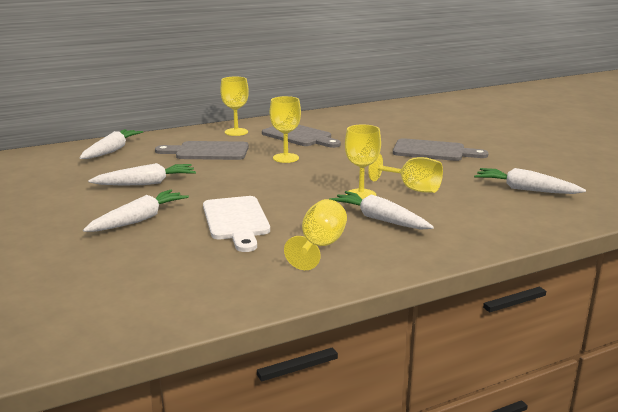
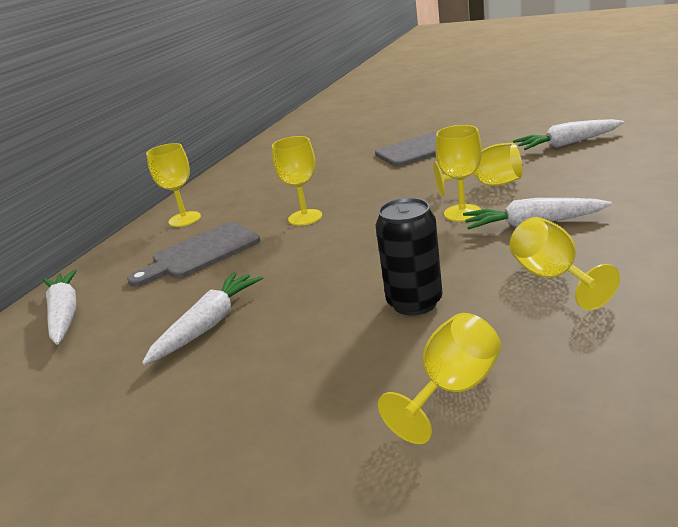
camera: 35 degrees left, 5 degrees up
(139, 220) = (304, 369): white carrot -> none
(168, 260) = (452, 390): none -> yellow goblet
(236, 221) = (414, 303): white cutting board -> black can
(299, 136) = (266, 192): grey cutting board -> none

